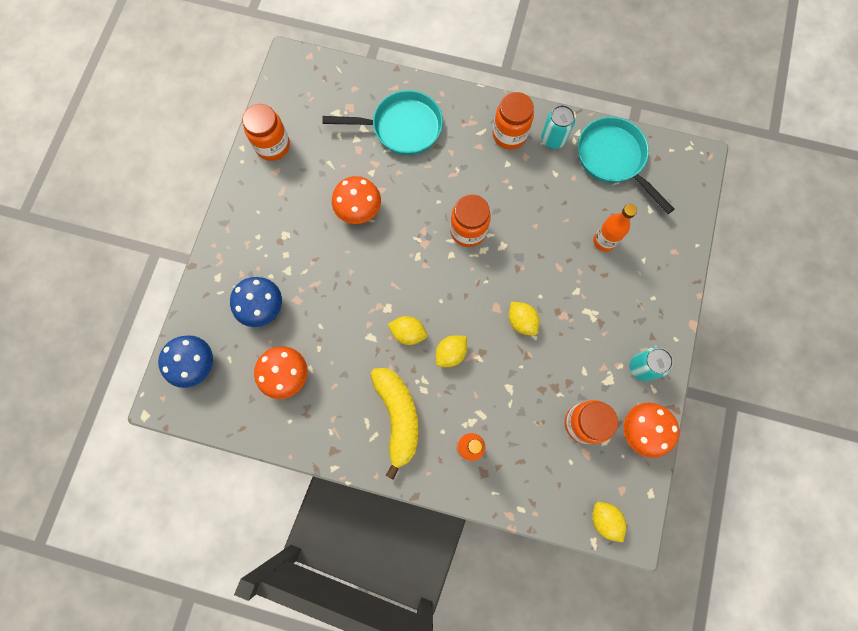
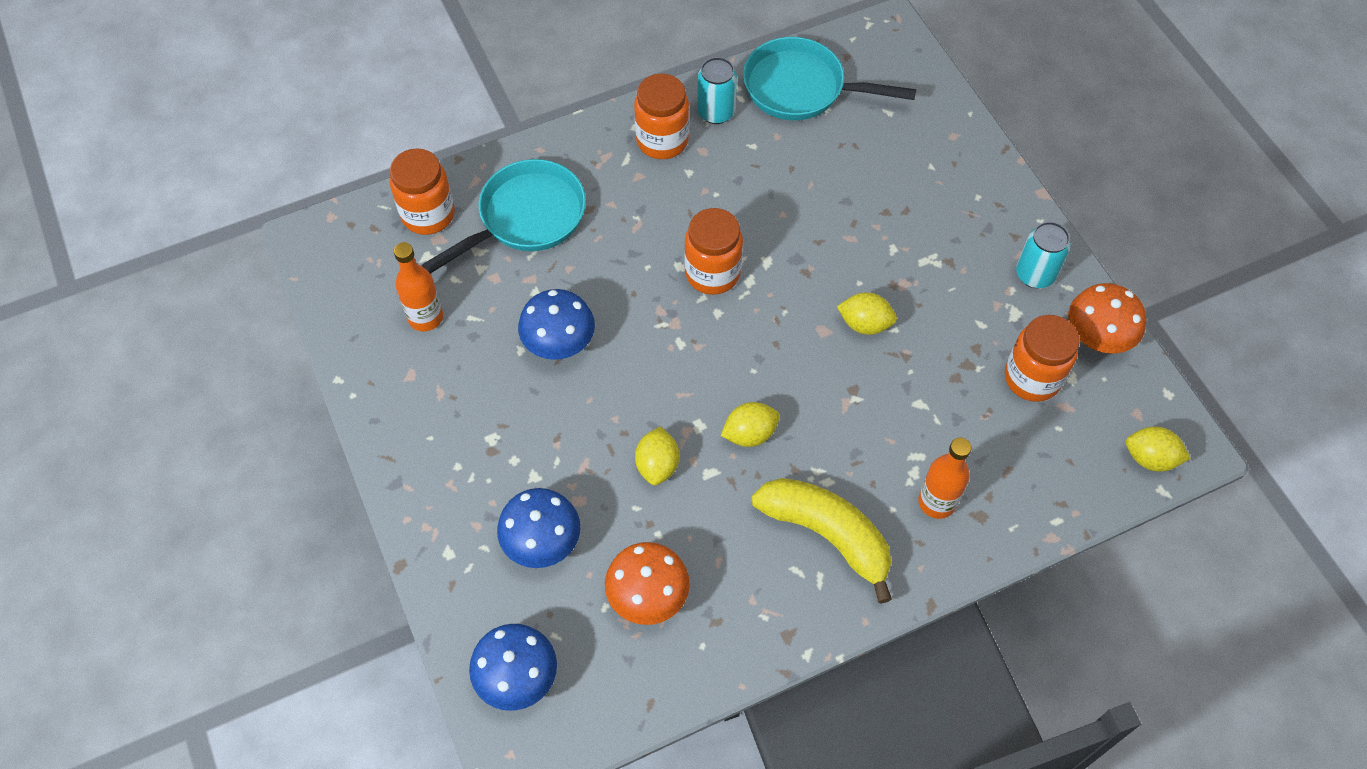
camera: 40 degrees left, 15 degrees down
(273, 146) = (378, 349): orange jar -> orange jar (428, 215)
(359, 210) = (559, 343): orange mushroom -> blue mushroom
(451, 353) = (819, 418): yellow lemon -> yellow lemon (657, 465)
(604, 241) = (872, 177): orange bottle -> orange bottle (425, 317)

